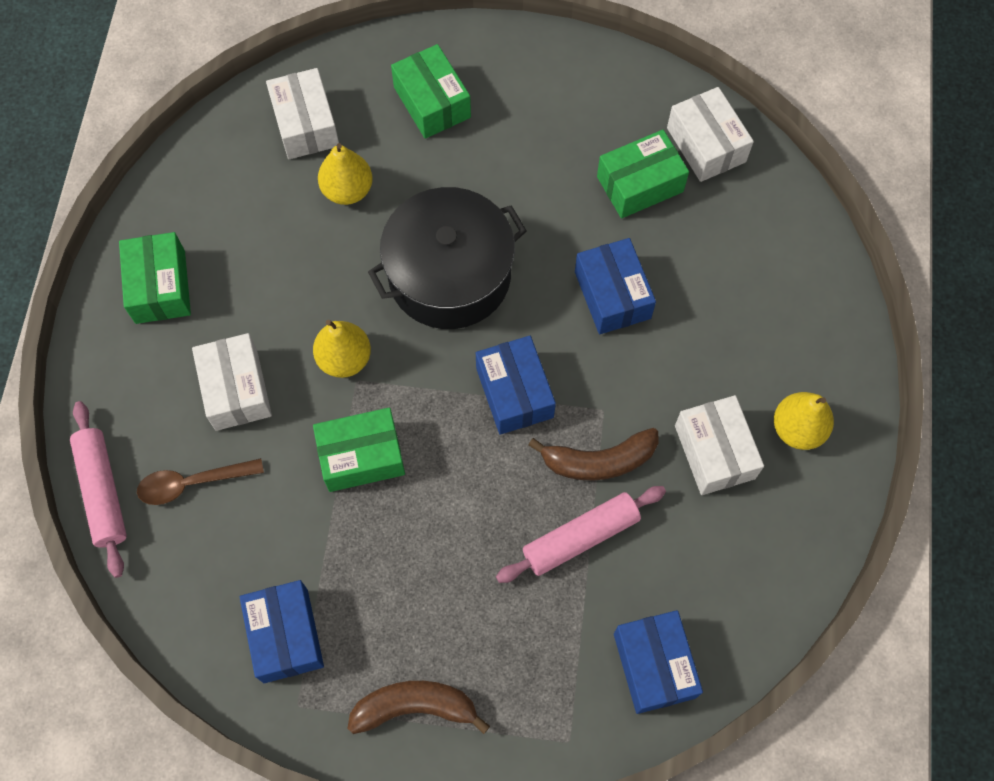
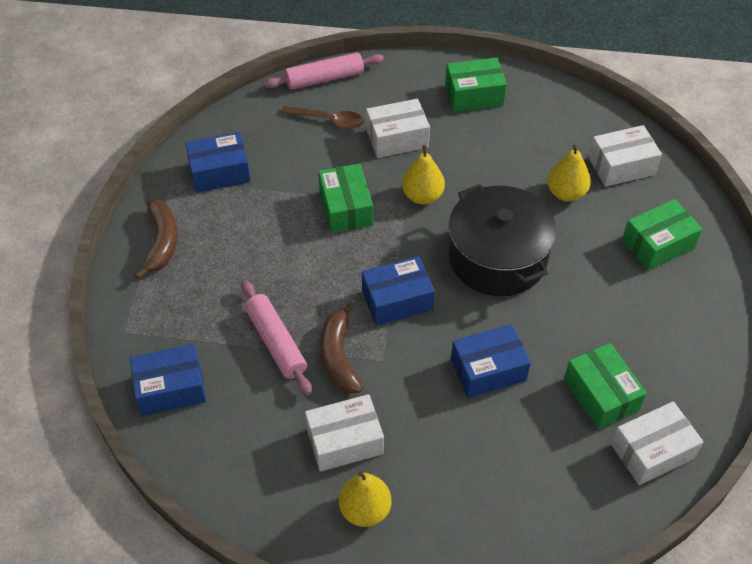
camera: 90 degrees right, 15 degrees down
(192, 483) = (328, 120): brown spoon -> brown spoon turned 120 degrees clockwise

